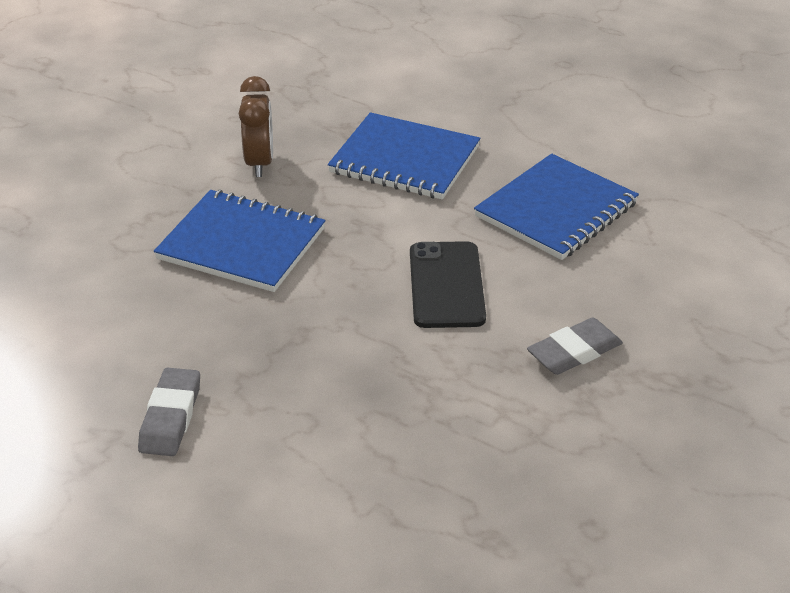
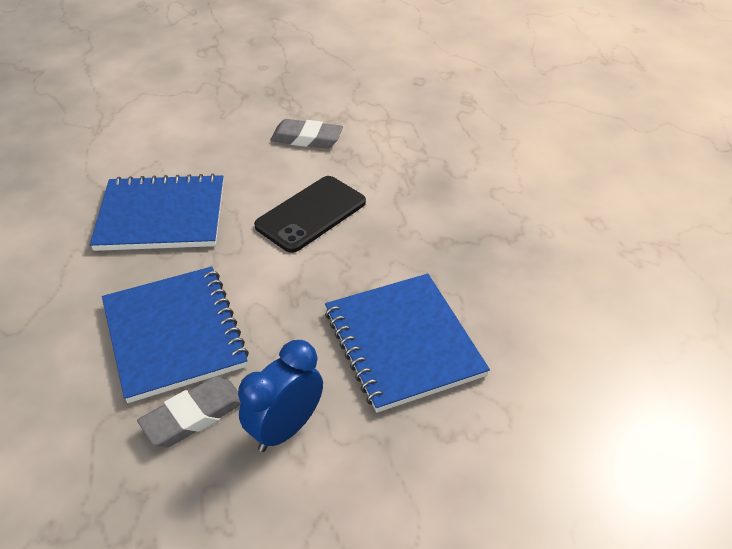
camera: 135 degrees left, 5 degrees up
(171, 417) = (579, 241): grey eraser -> grey eraser (194, 416)
(259, 163) = (285, 429): brown clock -> blue clock

